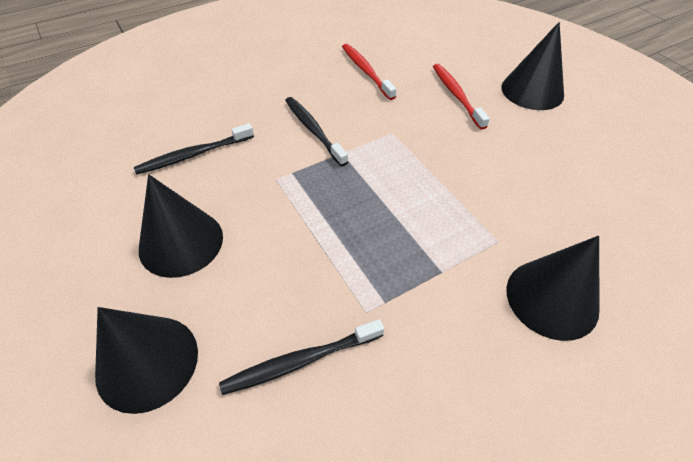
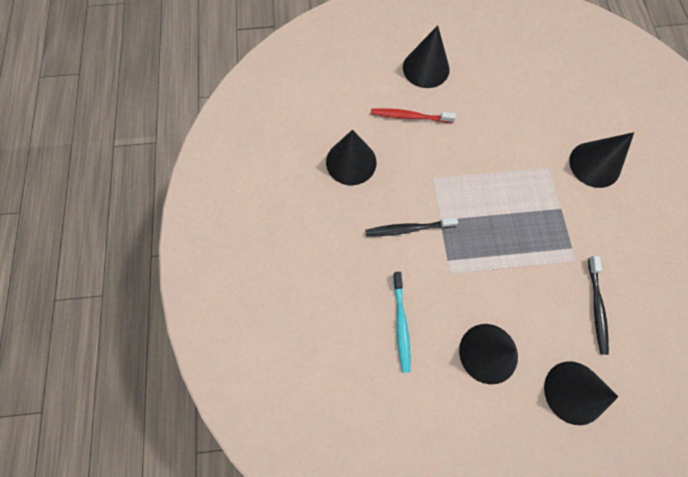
camera: 65 degrees left, 20 degrees up
(194, 155) = (401, 324): black toothbrush -> turquoise toothbrush
(366, 71) = (351, 162): red toothbrush -> black cone

